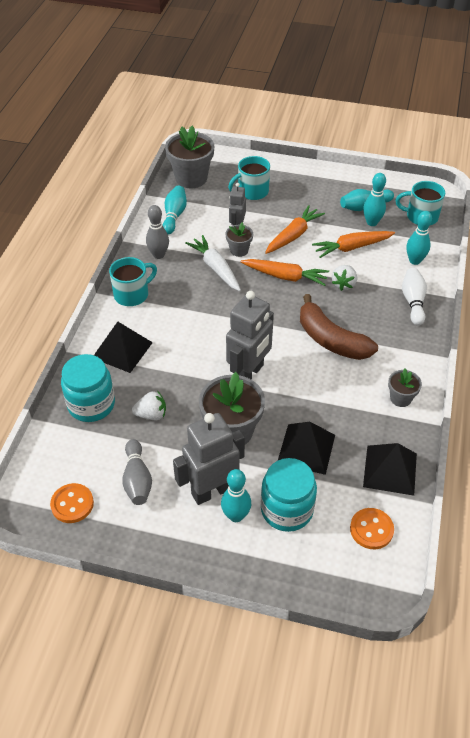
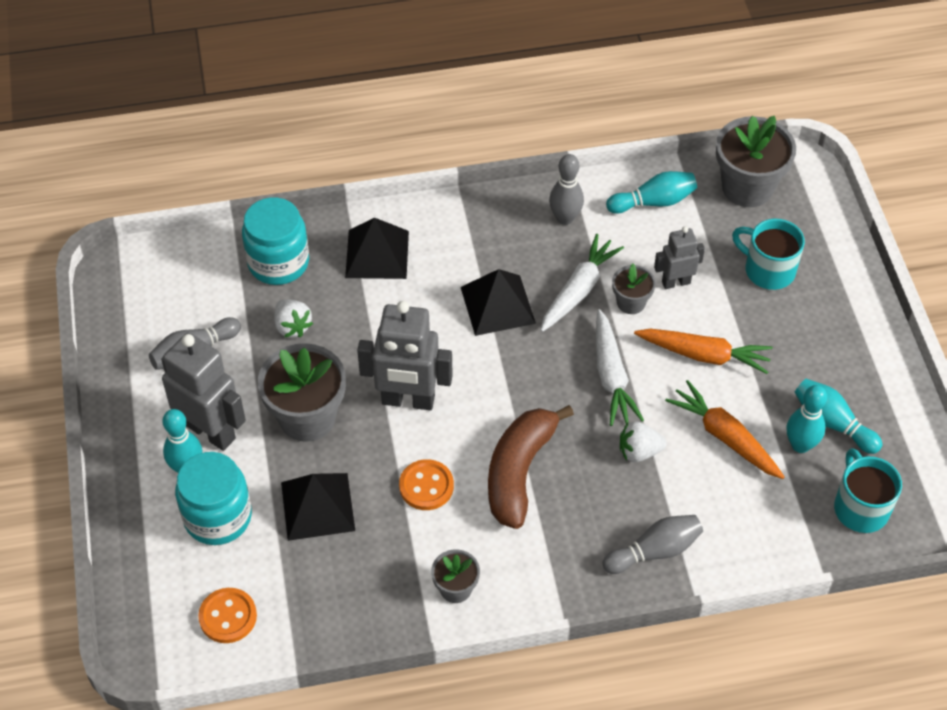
camera: 65 degrees right, 5 degrees up
(72, 504) = (136, 309): orange button -> orange button (426, 486)
(132, 294) = (476, 222): turquoise mug -> none
(285, 276) = (611, 376): orange carrot -> white carrot
(390, 470) = (328, 611): black pyramid -> black pyramid (497, 305)
(413, 302) = (654, 551): white bowling pin -> grey bowling pin
(414, 261) = (747, 528): turquoise bowling pin -> none

